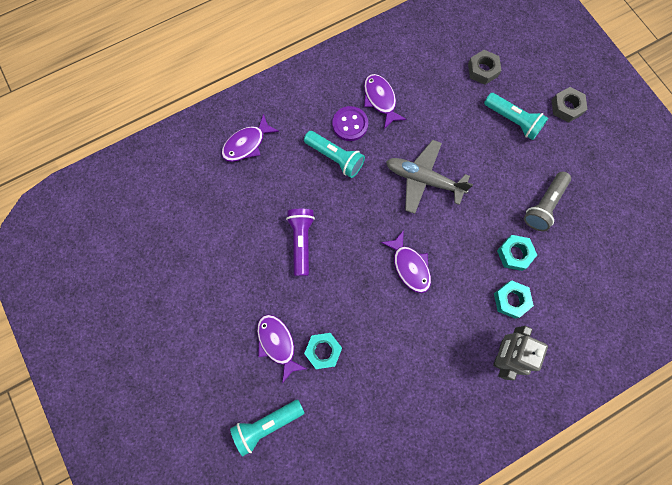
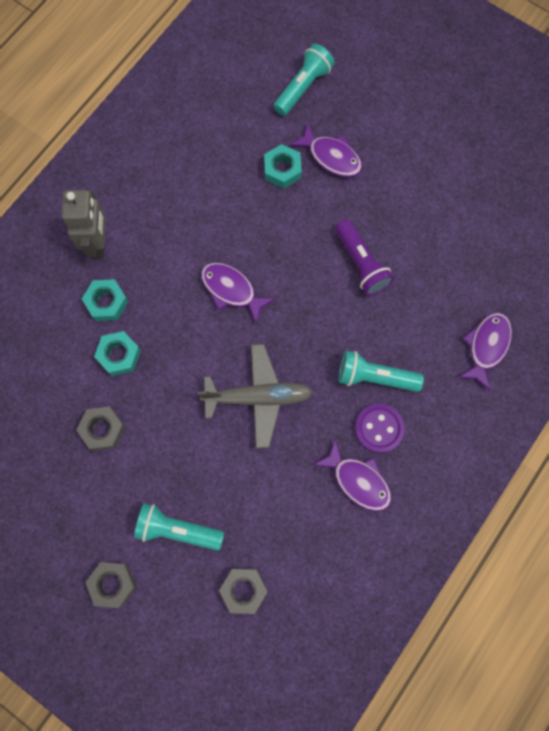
camera: 155 degrees right, 0 degrees up
(543, 205) = (102, 429): grey flashlight -> grey nut

